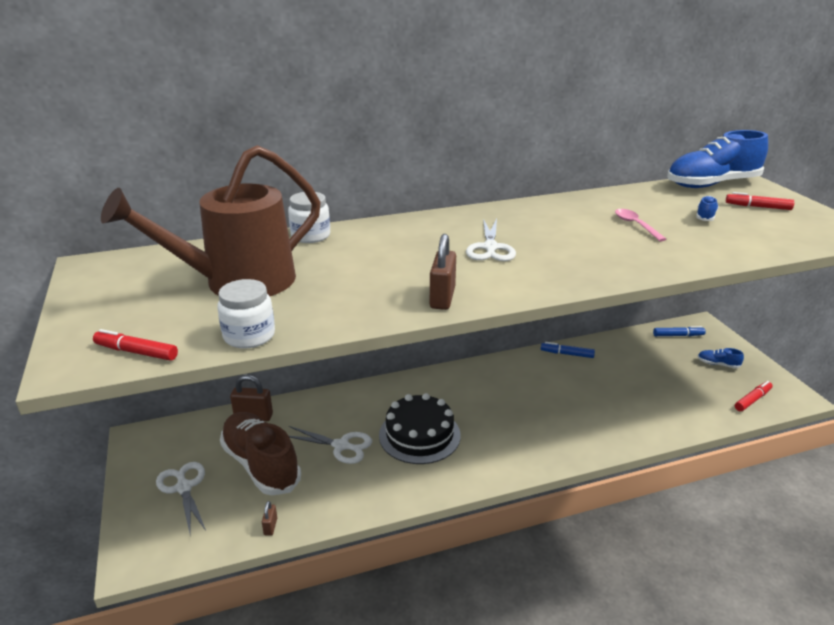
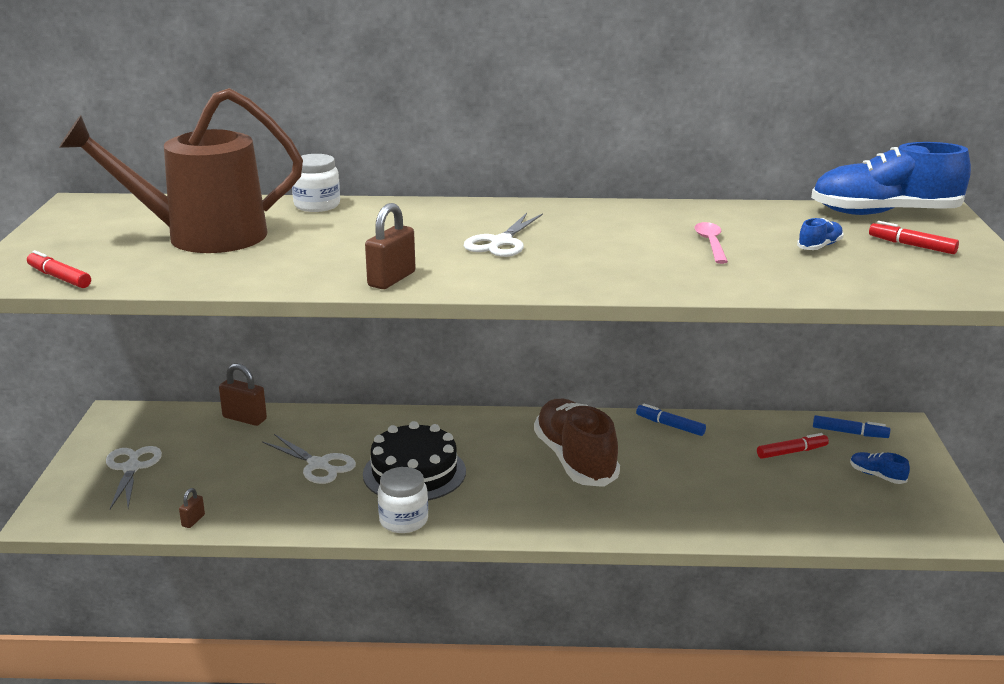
camera: 20 degrees right, 5 degrees down
(249, 336) = (169, 281): white jar -> white jar (403, 520)
(261, 465) = (221, 464): brown shoe -> brown shoe (575, 460)
(752, 400) = (888, 524): red marker -> red marker (792, 452)

